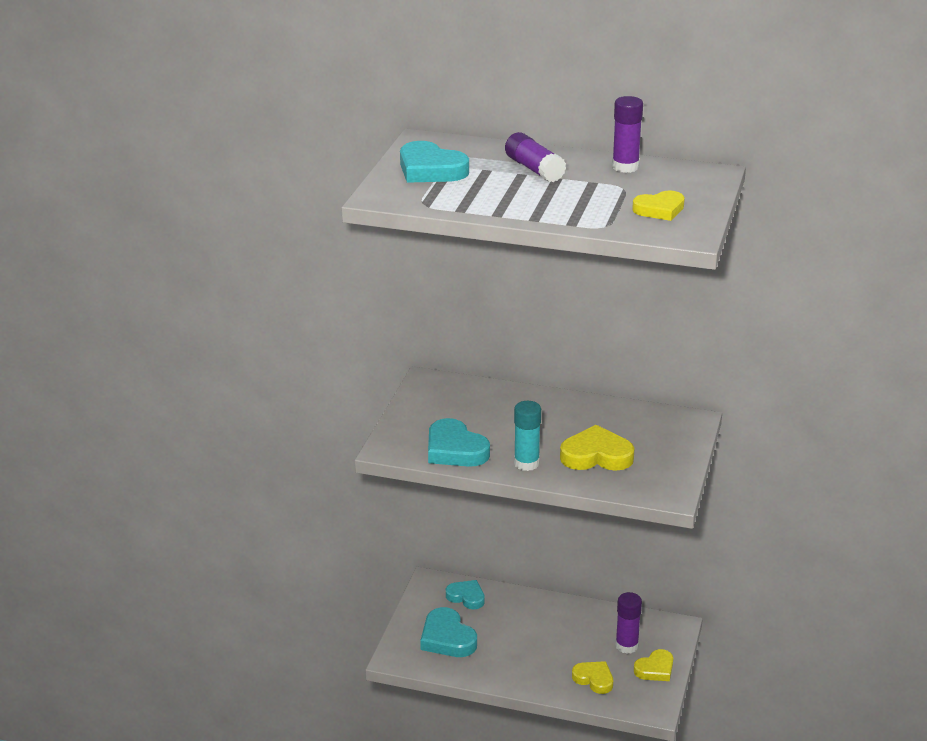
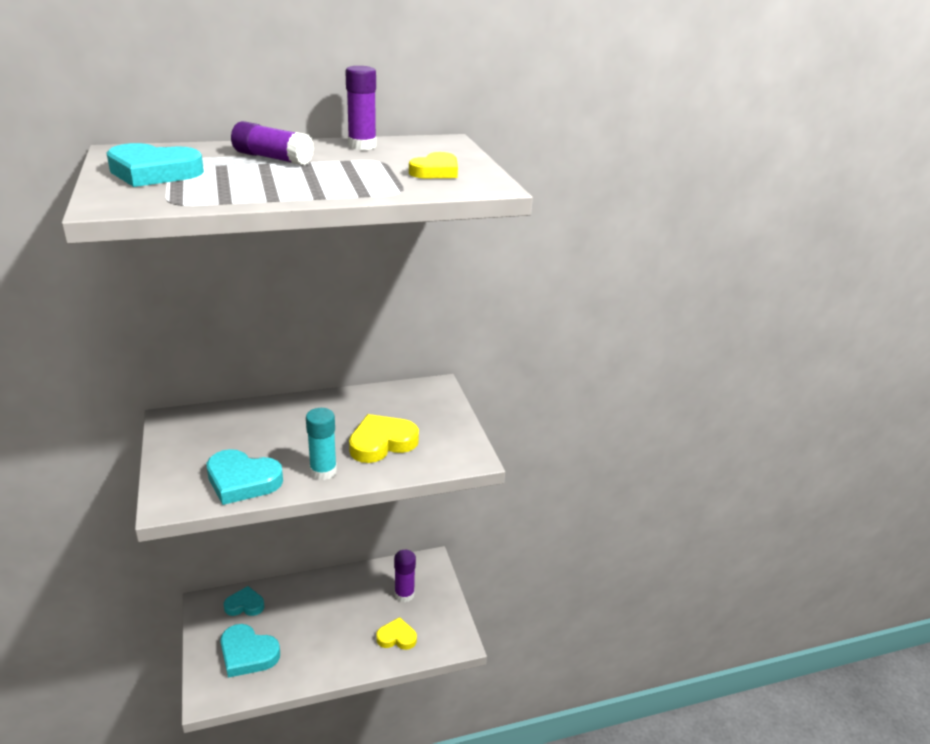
camera: 35 degrees left, 0 degrees up
(655, 669) = (438, 606): yellow heart -> none

